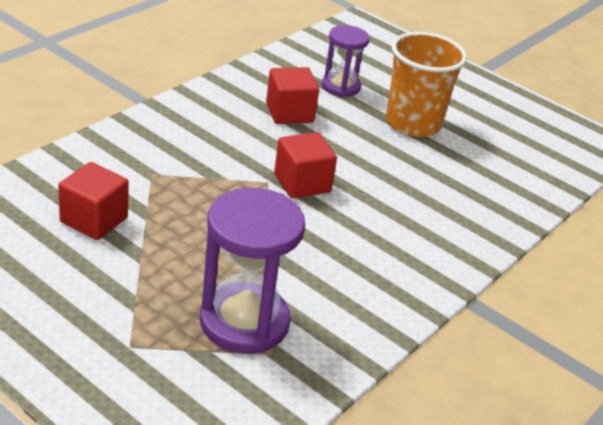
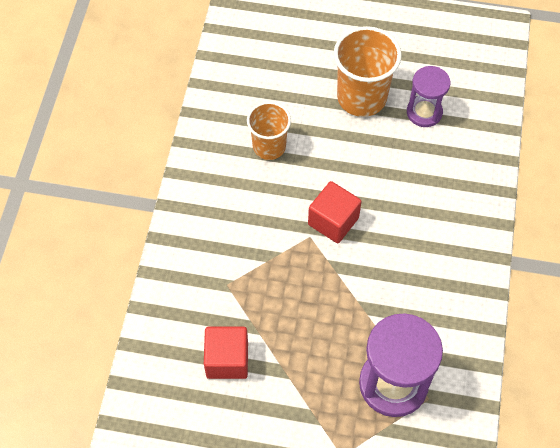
camera: 25 degrees left, 25 degrees up
(289, 113) = (269, 146): red cube -> orange cup
(340, 87) = (282, 88): purple hourglass -> purple hourglass (424, 112)

